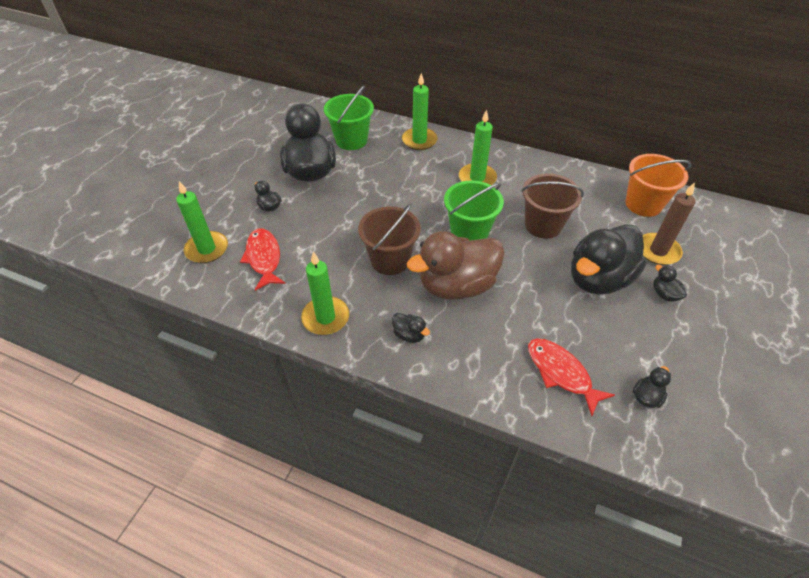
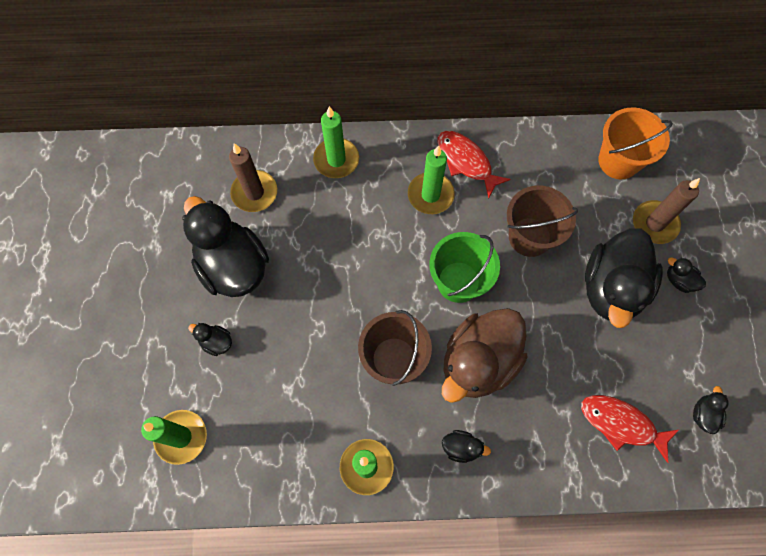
camera: 25 degrees left, 20 degrees up
(264, 258) = (255, 420): red fish -> red fish (466, 162)
(351, 140) = (254, 193): green bucket -> brown candle

